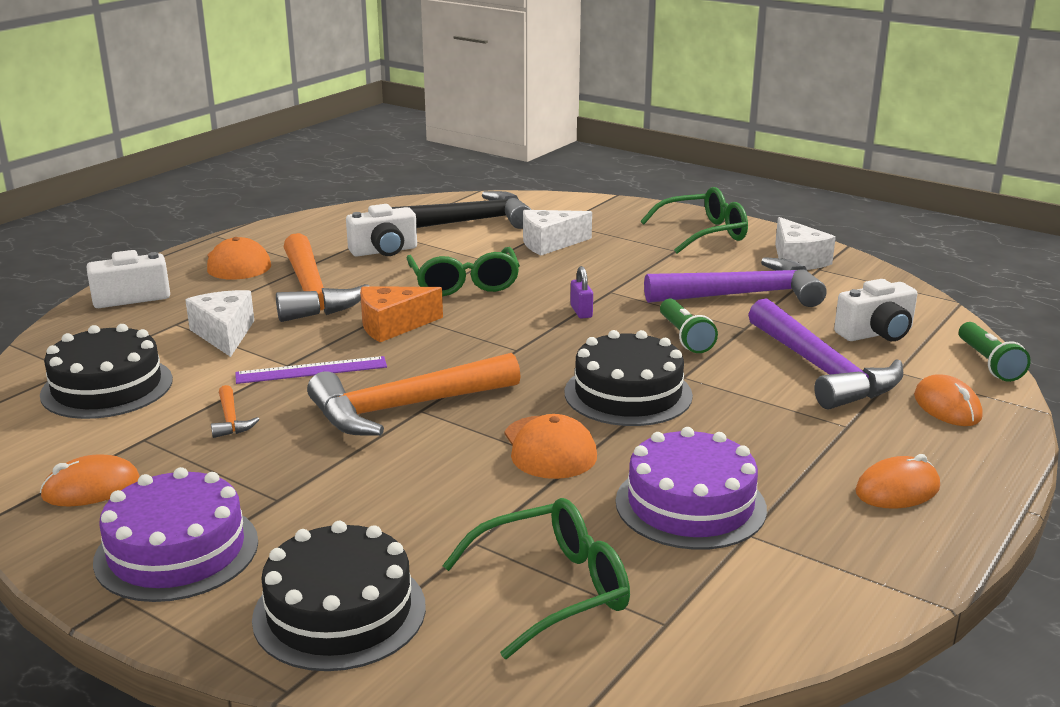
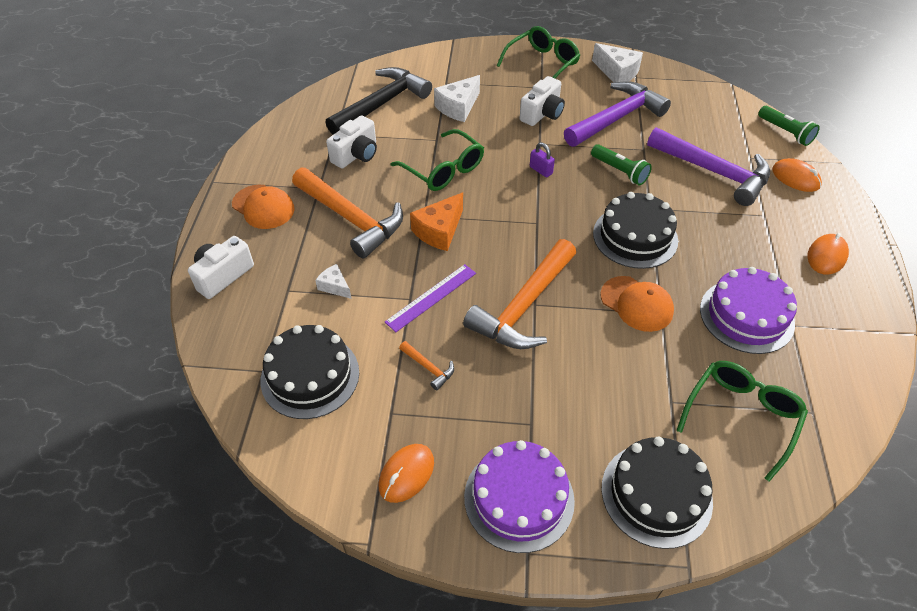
camera: 30 degrees left, 25 degrees up
(224, 334) = (335, 286): white cheese -> white cheese, size x0.58
(876, 333) = (713, 127): white camera -> white camera (542, 114)

